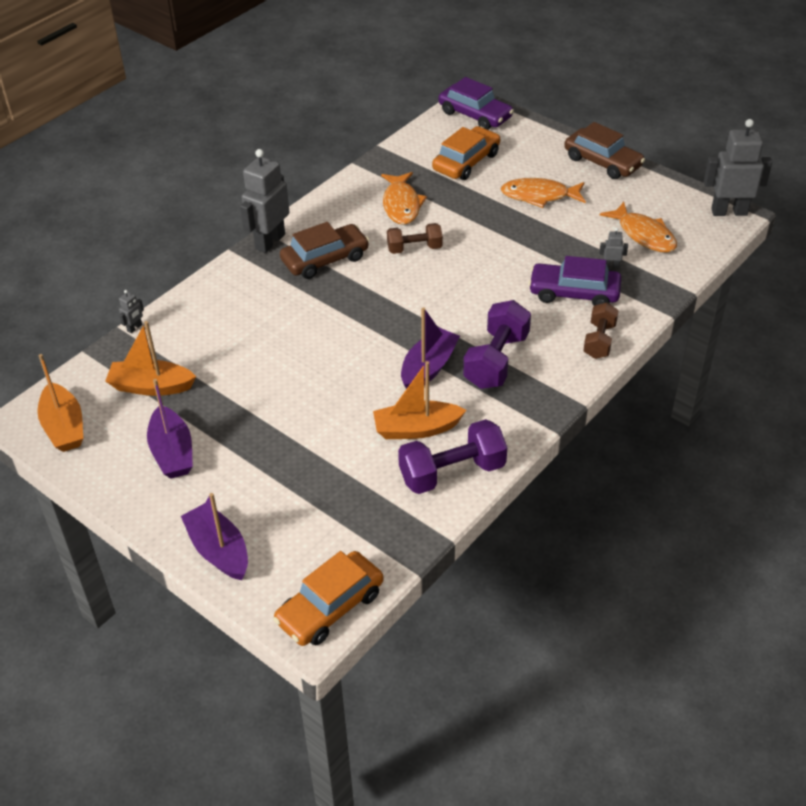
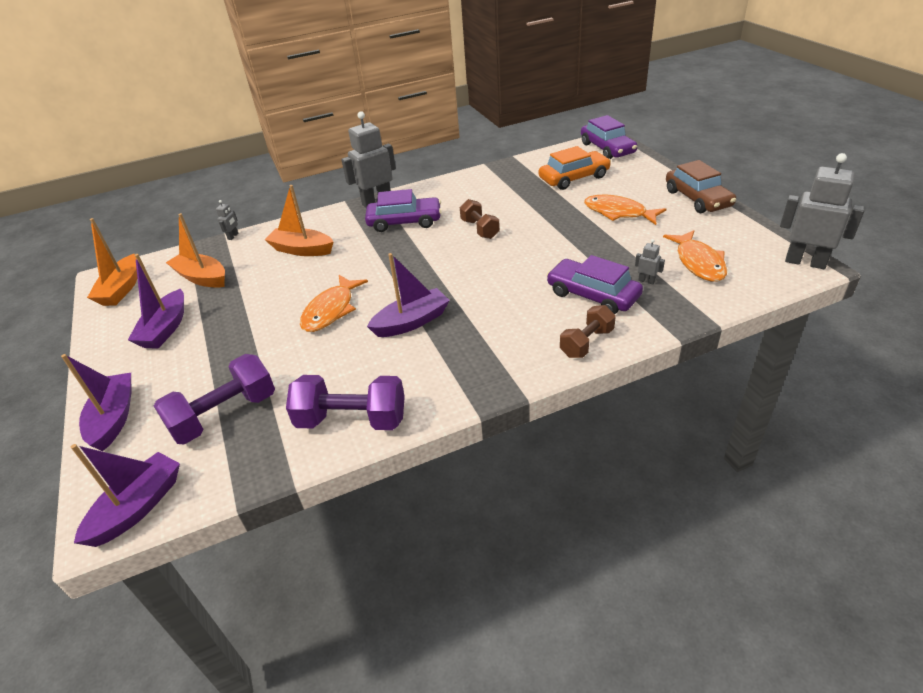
camera: 30 degrees right, 5 degrees down
(135, 328) = (233, 236): grey robot -> grey robot turned 45 degrees counterclockwise
(325, 259) = (404, 222): brown car -> purple car
(330, 607) = (138, 507): orange car -> purple boat
(401, 205) = (496, 197): orange fish -> orange fish (331, 310)
(414, 248) = (480, 229): brown dumbbell -> brown dumbbell turned 45 degrees clockwise
(416, 429) = (356, 370): orange boat -> orange boat (302, 250)
(496, 360) = (475, 333): purple dumbbell -> purple dumbbell (224, 415)

